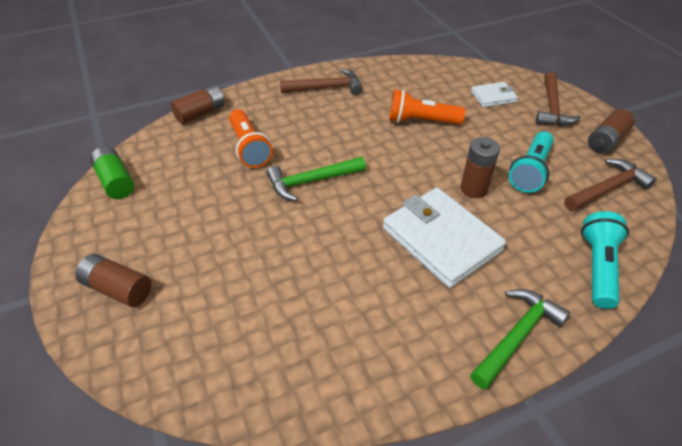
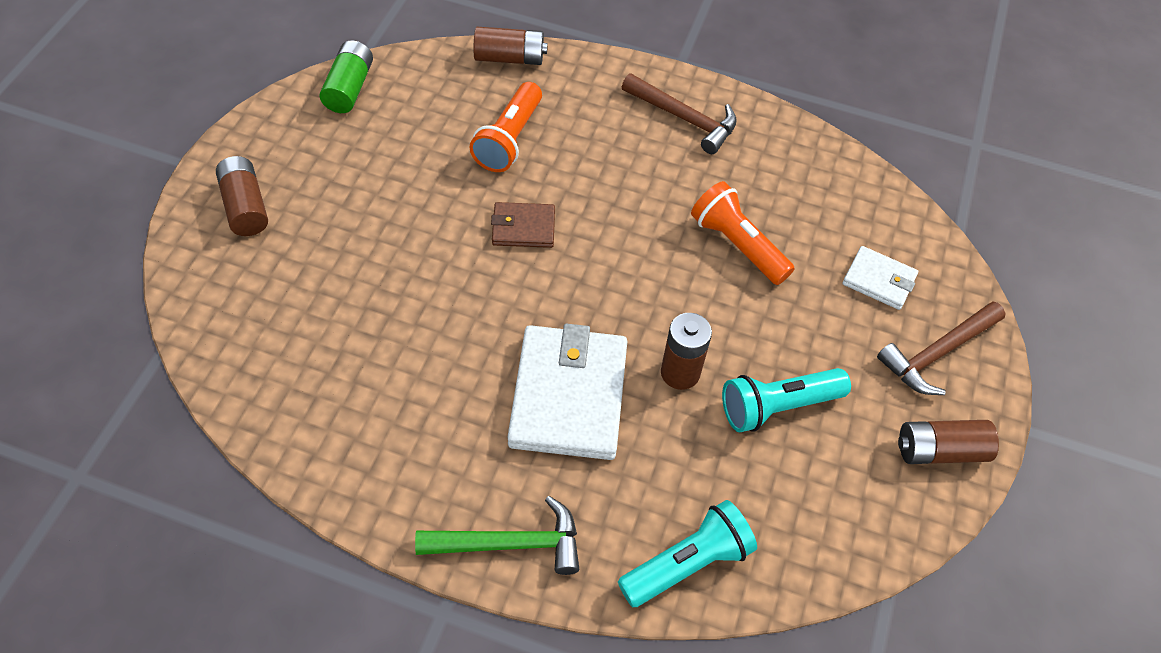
camera: 40 degrees right, 10 degrees up
(311, 181) = (523, 228): green hammer -> brown wallet
(608, 189) = (840, 502): brown hammer -> none

